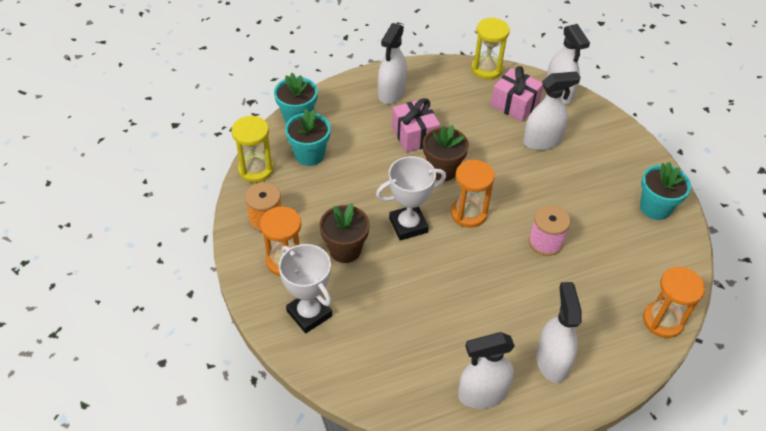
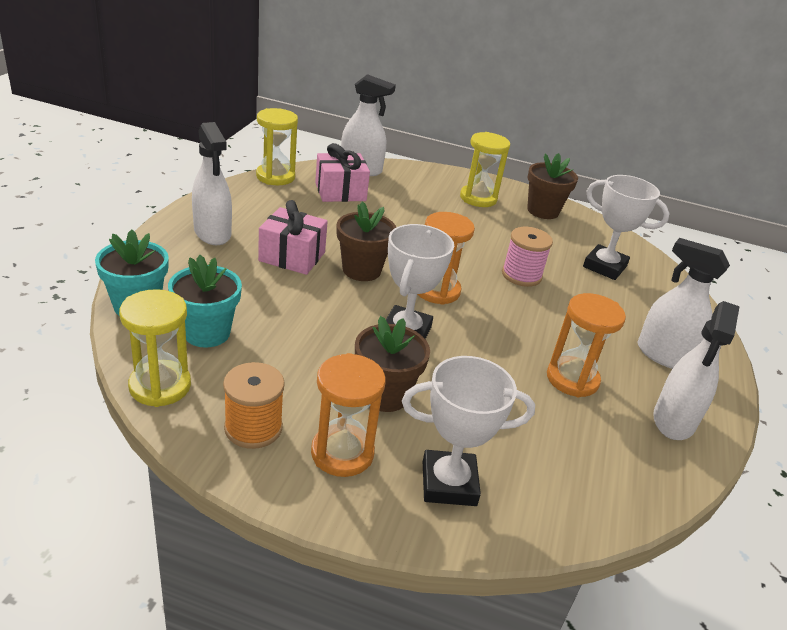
camera: 55 degrees left, 15 degrees down
(542, 141) = (403, 207): white spray bottle -> none
(615, 167) = (478, 198): none -> yellow hourglass
(625, 279) = (604, 267): none -> white trophy
(655, 208) = (543, 211): turquoise flower pot -> brown flower pot
(662, 321) = (664, 278): orange hourglass -> orange hourglass (572, 379)

